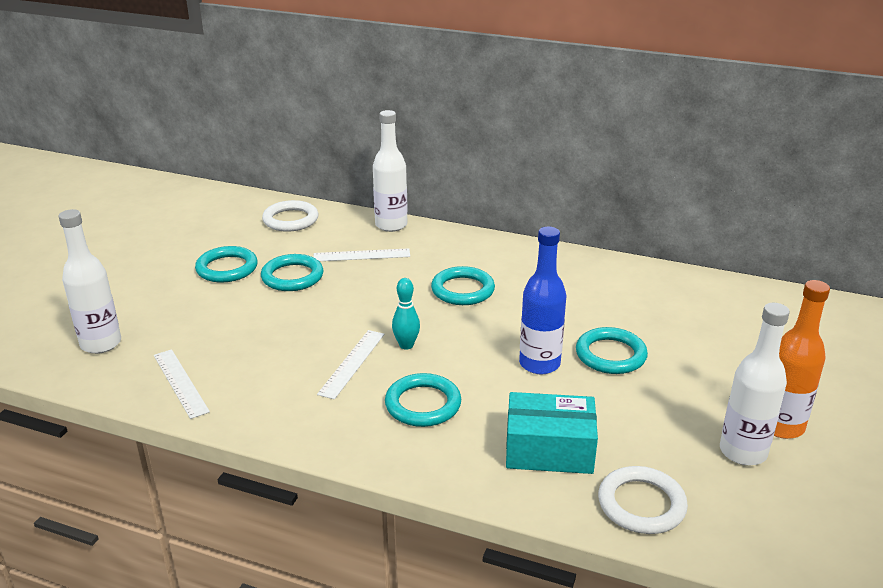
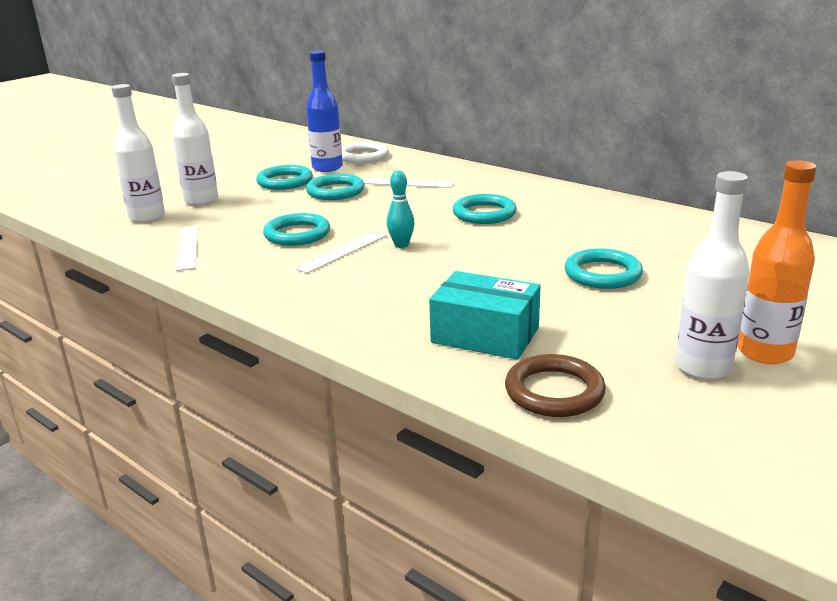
camera: 20 degrees right, 5 degrees down
(391, 225) = (450, 166): white bottle -> white bottle (201, 200)
(423, 404) = (385, 286): turquoise ring -> turquoise ring (297, 234)
(539, 364) = (522, 272): blue bottle -> blue bottle (327, 168)
(641, 504) = (554, 391): white ring -> brown ring

